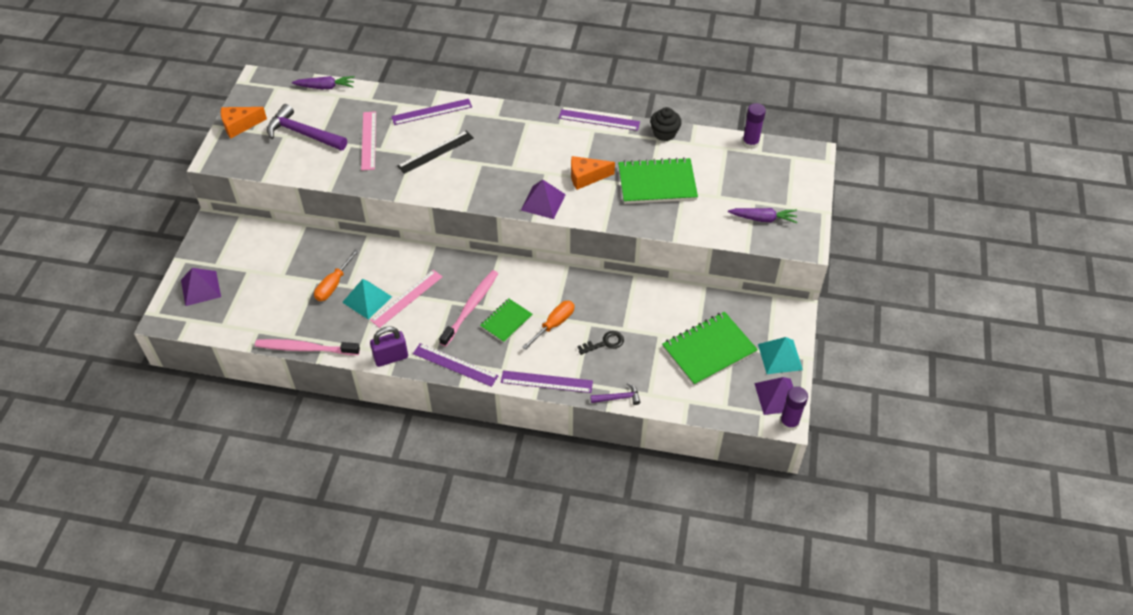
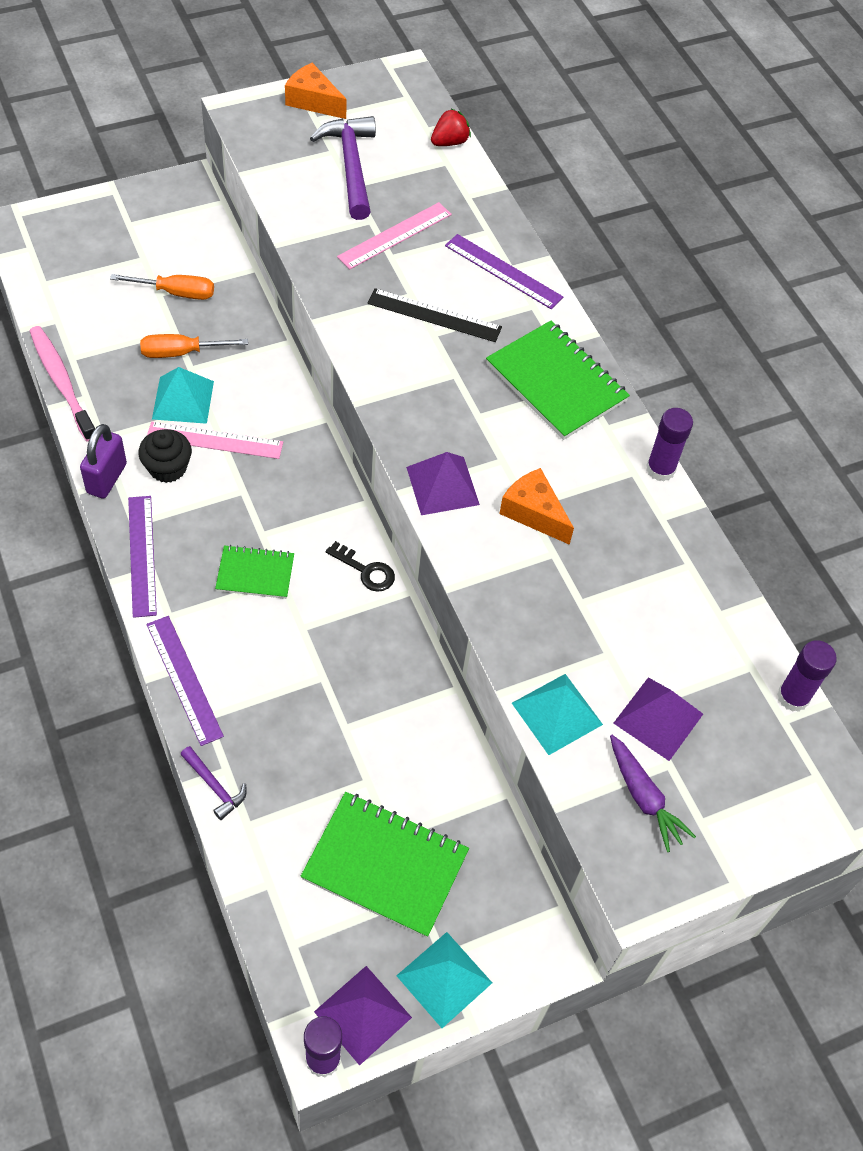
camera: 50 degrees right, 5 degrees up
(200, 288) = (84, 230): purple pyramid -> purple pyramid (658, 718)
(325, 87) = (449, 142): purple carrot -> red strawberry
(391, 357) = (106, 478): purple padlock -> purple padlock turned 75 degrees clockwise
(471, 307) = (251, 519): pink toothbrush -> none
(554, 324) = (290, 634): orange screwdriver -> orange screwdriver (176, 293)
(599, 120) = (660, 469): purple ruler -> purple glue stick
(605, 343) = (302, 716): black key -> black key (366, 571)
(657, 183) = (597, 609): green notebook -> green notebook (556, 382)
(664, 133) = (708, 567): black cupcake -> black cupcake (167, 468)
(700, 226) = (557, 713): none -> turquoise pyramid

